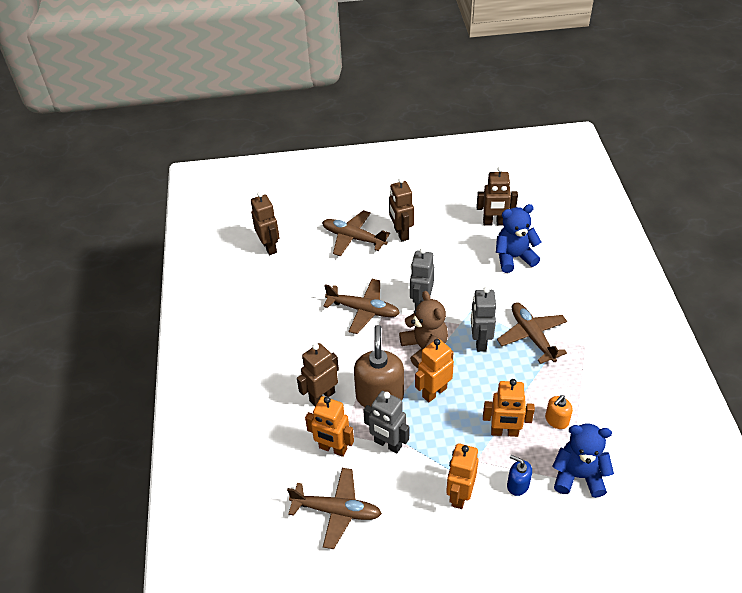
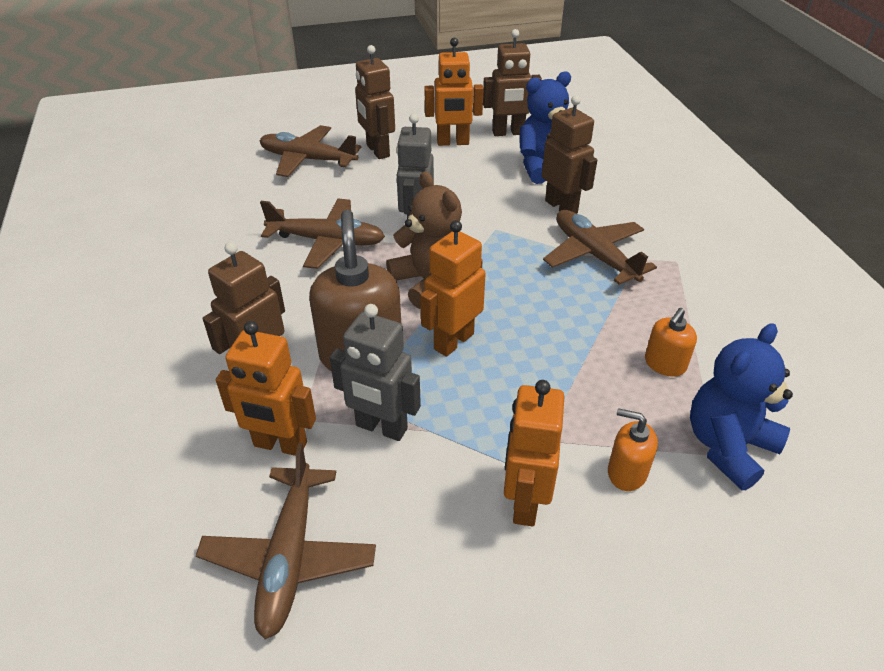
camera: 10 degrees left, 5 degrees down
(269, 247) = (179, 176): brown robot -> brown robot (561, 207)
(337, 511) = (289, 557): brown plane -> brown plane turned 90 degrees clockwise
(480, 342) = (516, 268): grey robot -> none
(504, 432) = (583, 389): orange robot -> orange robot (453, 142)
(517, 485) = (626, 472): blue soap dispenser -> orange soap dispenser
(578, 476) = (728, 446): blue teddy bear -> blue teddy bear turned 45 degrees counterclockwise

